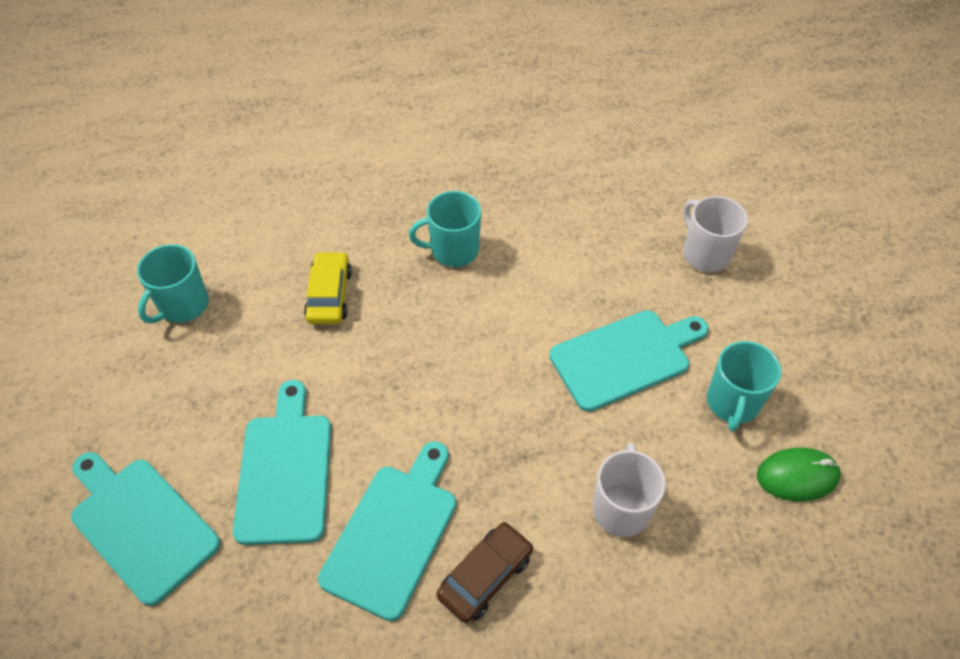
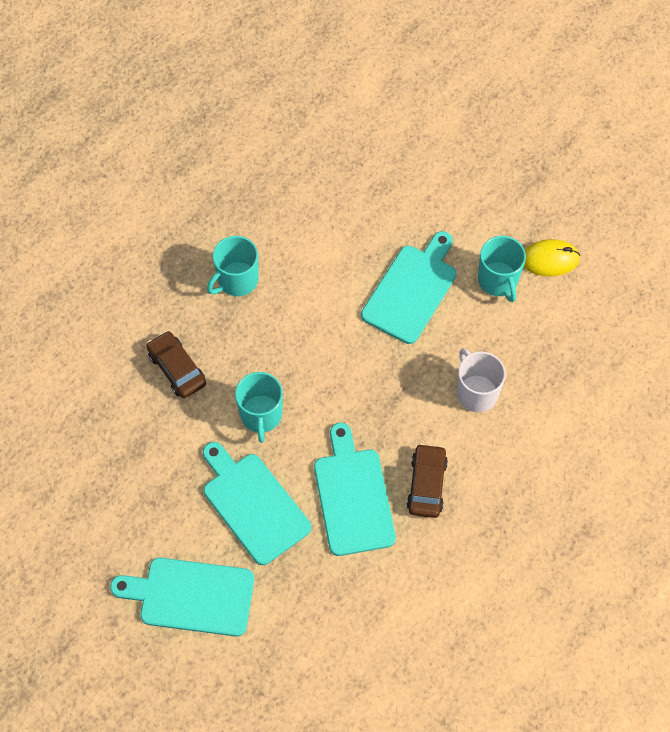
camera: 35 degrees left, 10 degrees up
(183, 305) = (77, 442): turquoise mug -> turquoise mug (261, 415)
(329, 295) = (177, 369): yellow car -> brown car
(705, 254) = (413, 178): white mug -> none
(797, 476) = (564, 306): green mouse -> none
(811, 415) = (549, 259): none -> yellow mouse

